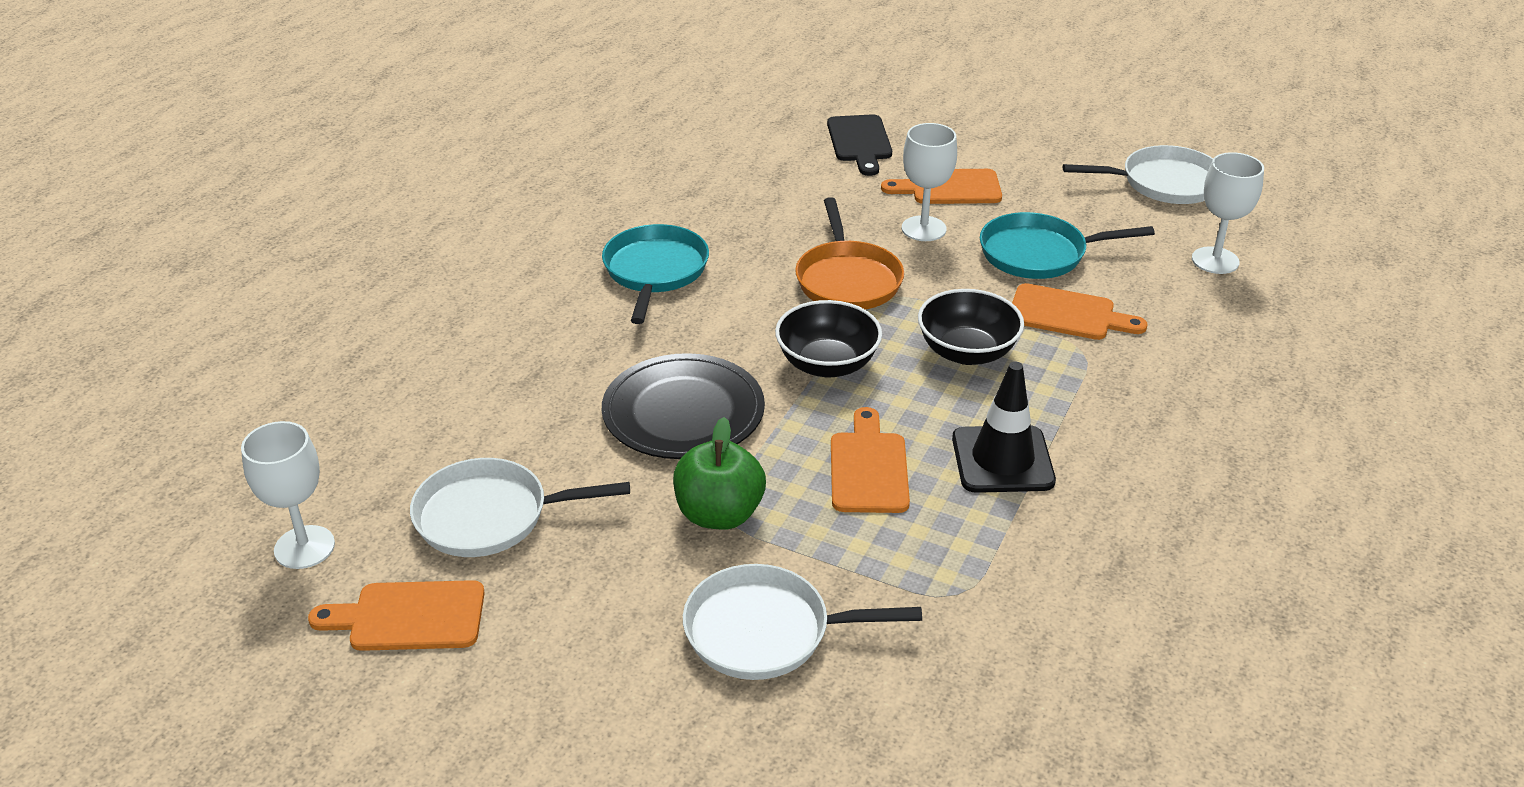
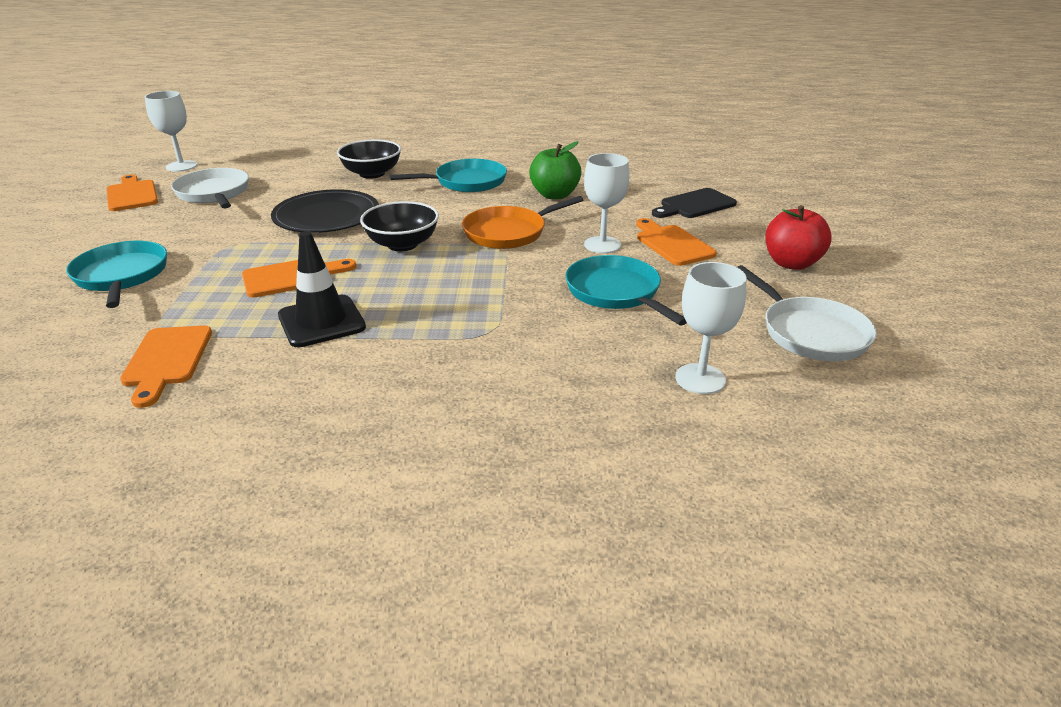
camera: 65 degrees right, 5 degrees down
(719, 514) = (230, 243): green apple -> green apple (554, 195)
(766, 631) = (122, 276): white pan -> turquoise pan
(967, 352) = (451, 287): black bowl -> black bowl (372, 174)
(1033, 142) = (791, 263): none -> red apple
(1068, 314) = (537, 318): orange cutting board -> orange cutting board (167, 360)

